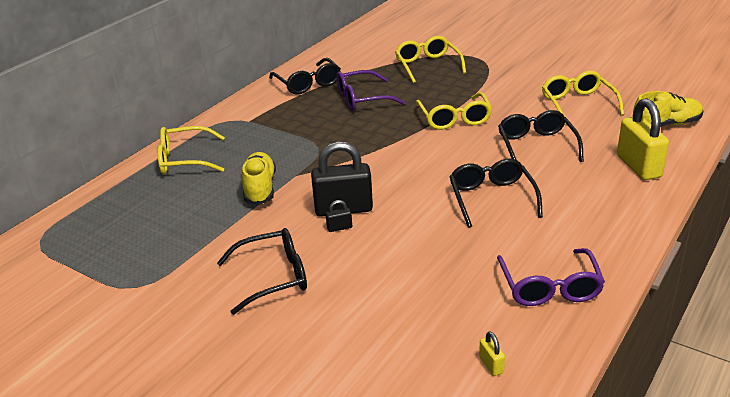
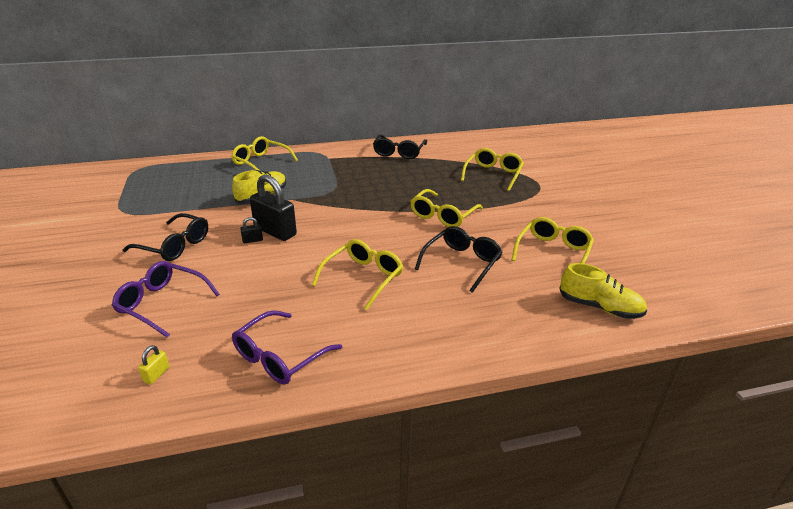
camera: 40 degrees right, 0 degrees up
(339, 228) = (252, 240): black padlock -> black padlock turned 45 degrees counterclockwise
(362, 99) = (411, 175): purple glasses -> purple glasses (162, 303)
(492, 198) = (363, 277): black glasses -> yellow glasses
(638, 166) = (509, 323): yellow padlock -> none

